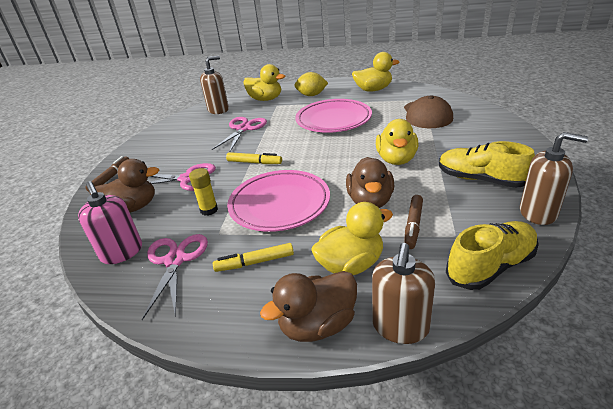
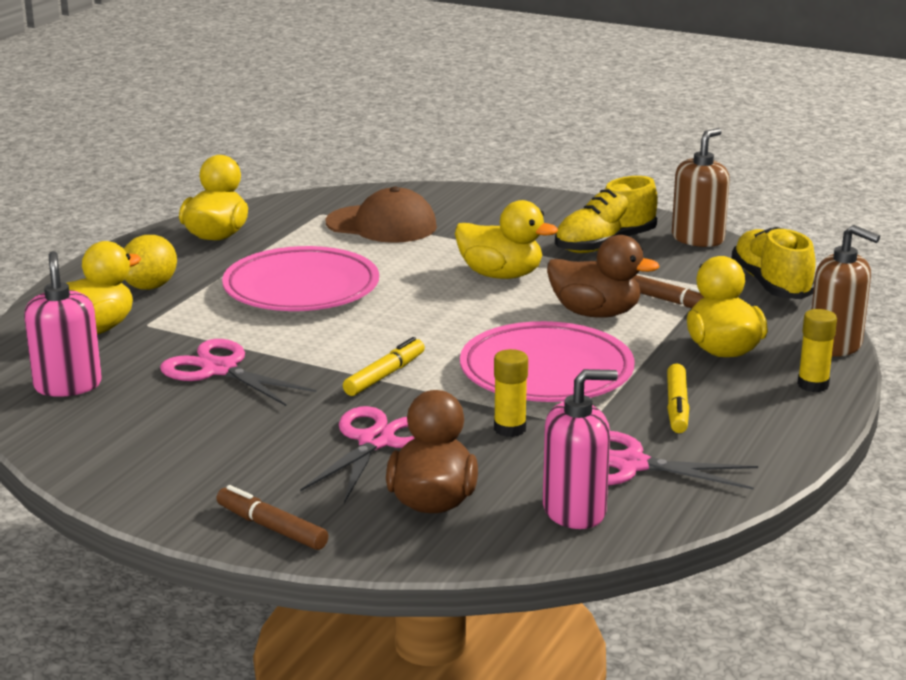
camera: 75 degrees left, 10 degrees down
(218, 110) = (68, 385): brown soap dispenser -> pink soap dispenser
(318, 325) = (813, 385): brown duck -> yellow glue stick

